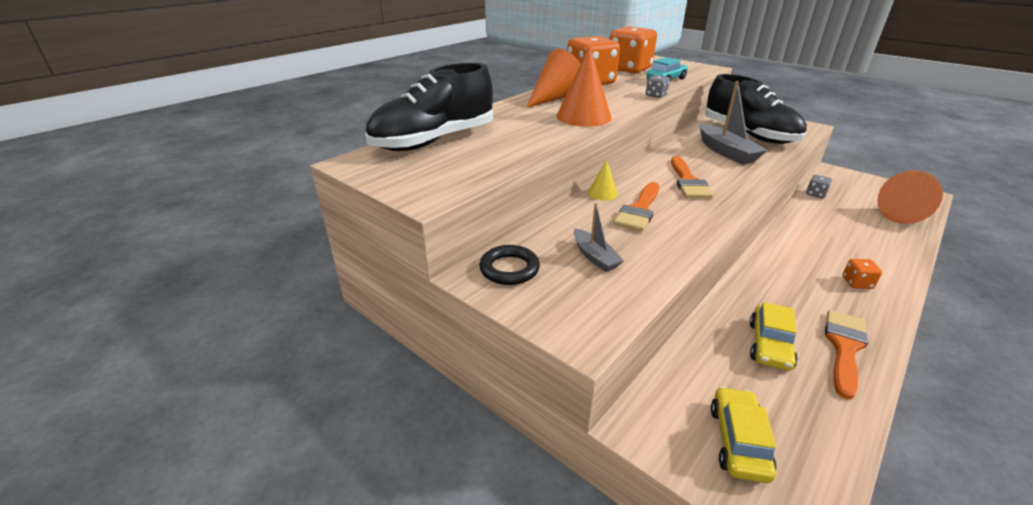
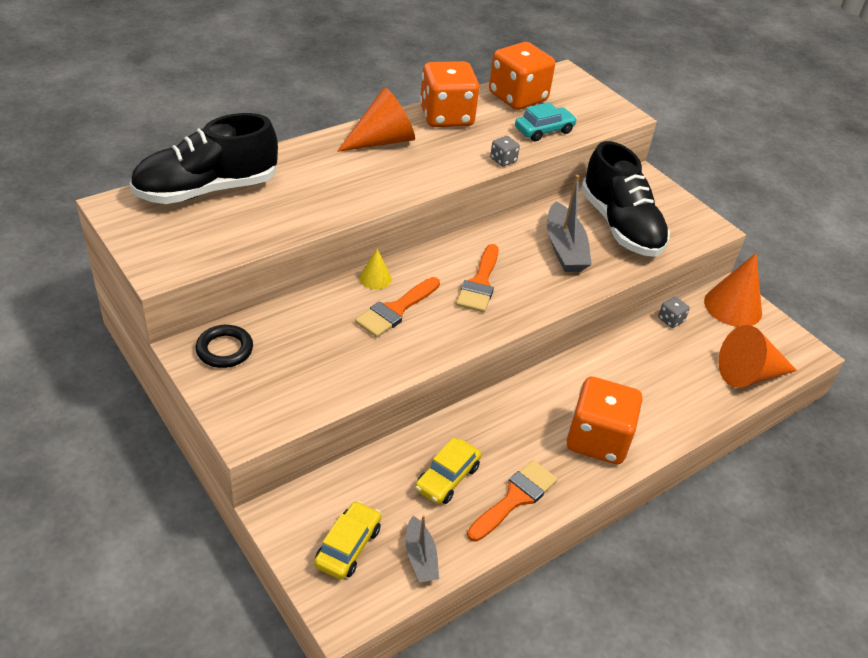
camera: 10 degrees right, 10 degrees up
(583, 117) = (388, 182): orange cone -> orange cone (733, 306)
(594, 257) = (310, 355): grey boat -> grey boat (420, 557)
(857, 283) = (597, 440): orange dice -> orange dice, size x2.43

